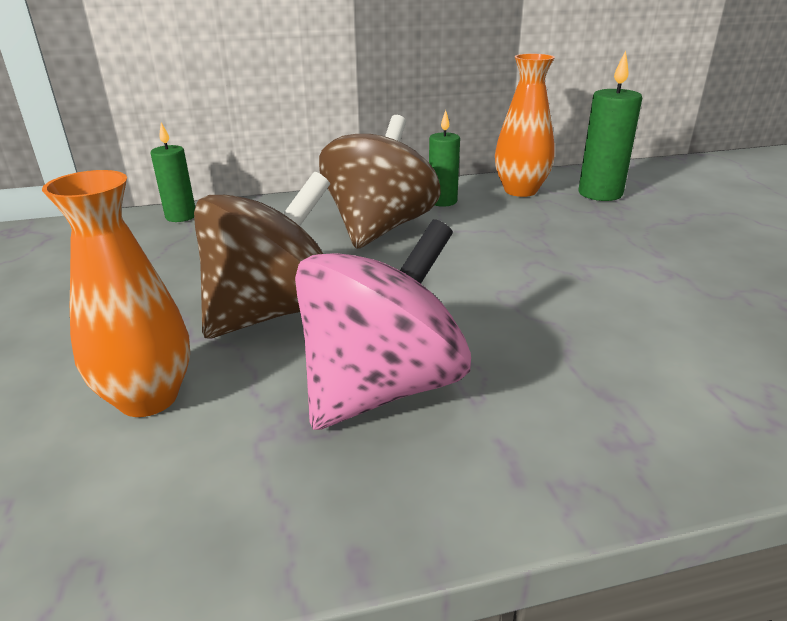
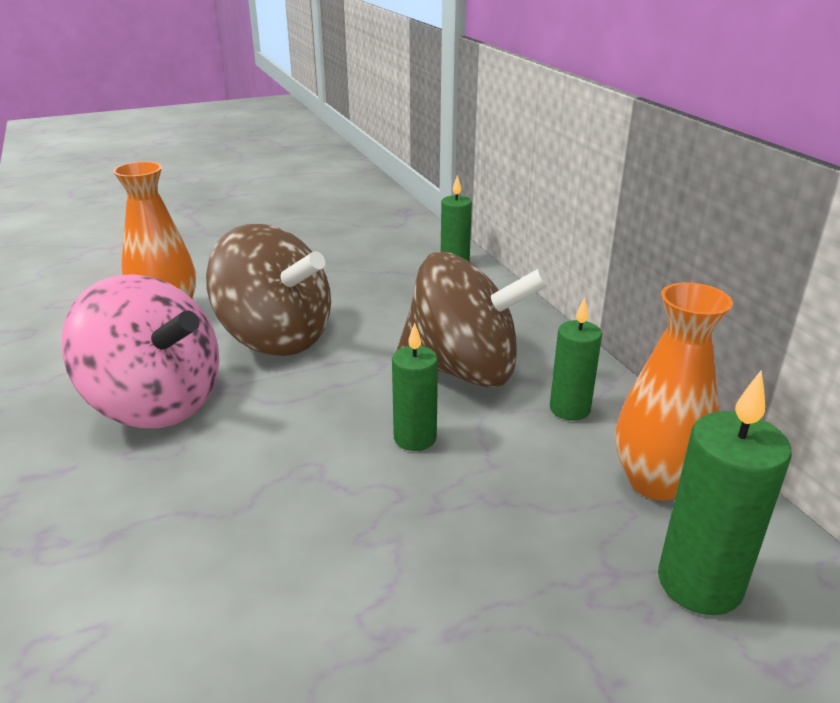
camera: 80 degrees right, 0 degrees up
(469, 252) = (415, 438): none -> green candle

